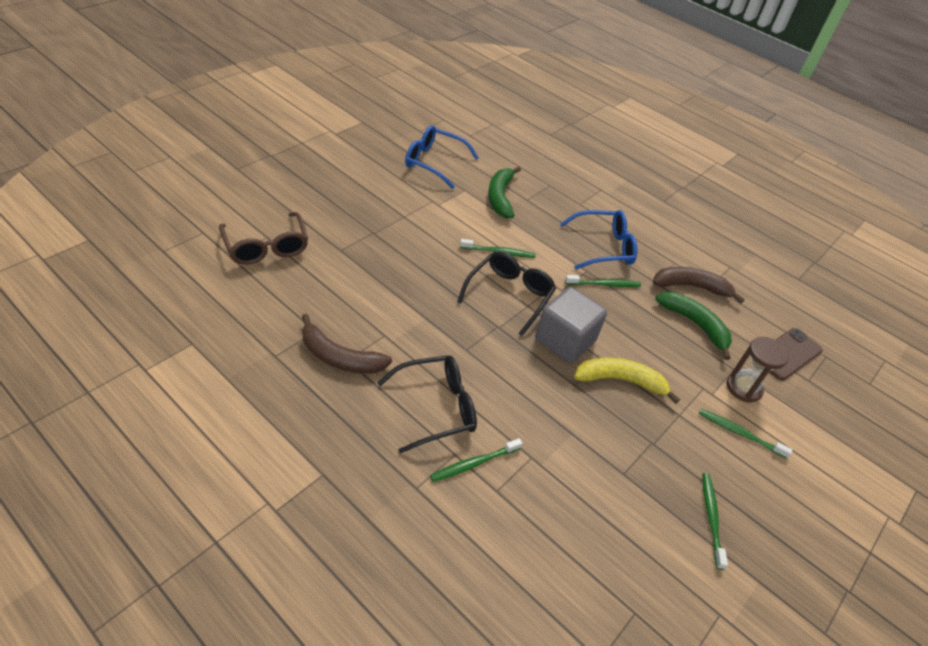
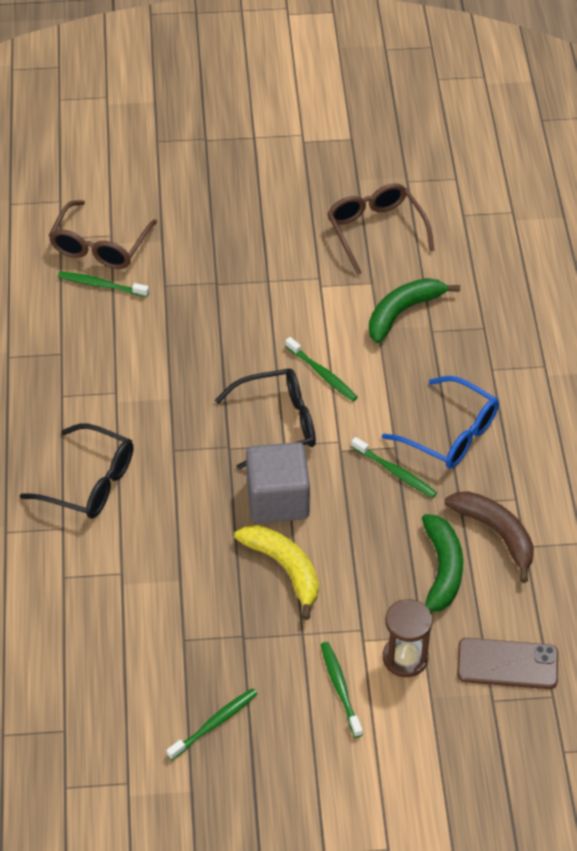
camera: 50 degrees right, 5 degrees up
(339, 357) = (57, 390): brown banana -> none
(434, 162) = (375, 231): blue glasses -> brown glasses
(473, 464) = (69, 545): green toothbrush -> green toothbrush (100, 285)

